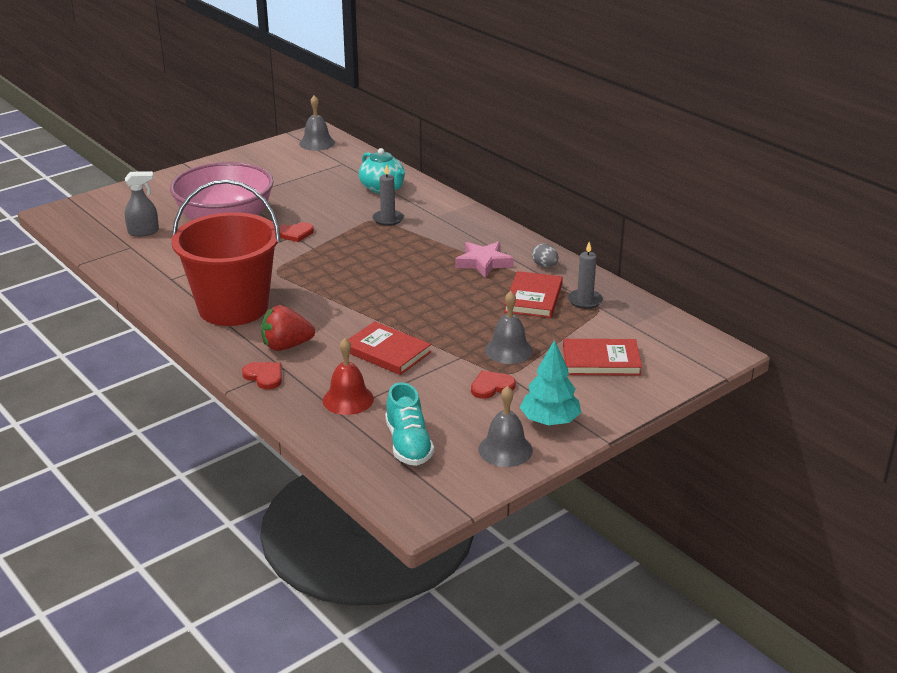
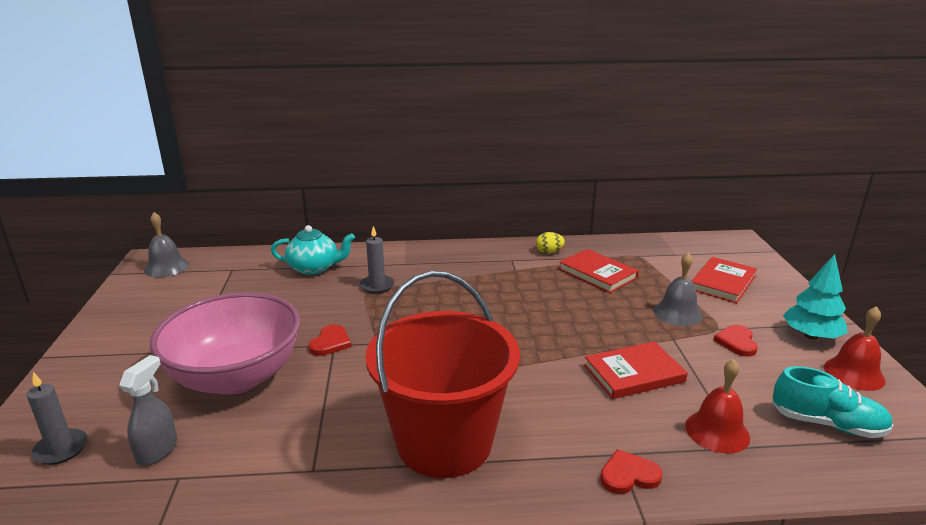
camera: 55 degrees left, 5 degrees down
(286, 346) = (571, 434): red strawberry -> none
(483, 263) = (515, 273): pink star -> none
(505, 449) = (854, 373): grey bell -> red bell
(544, 266) = (549, 252): grey egg -> yellow egg
(585, 301) = (622, 257): grey candle -> grey candle (61, 449)

